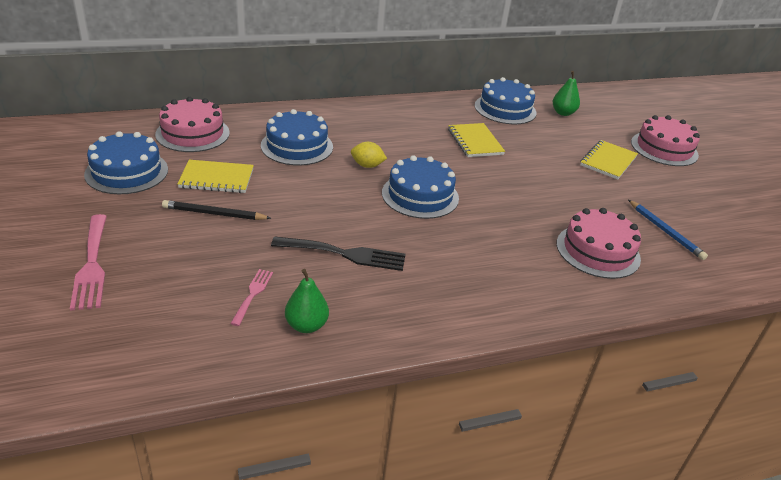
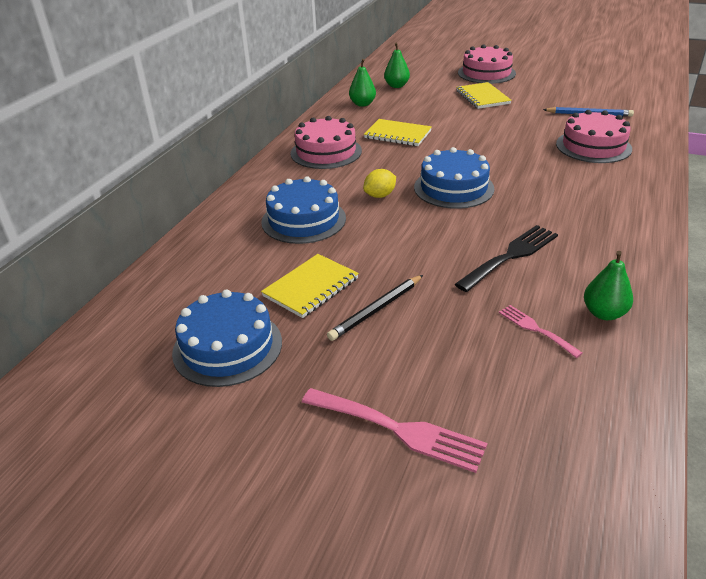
camera: 45 degrees left, 0 degrees up
(192, 133) = (200, 275): pink cake -> pink cake (326, 152)
(505, 109) = (362, 104): blue cake -> green pear

